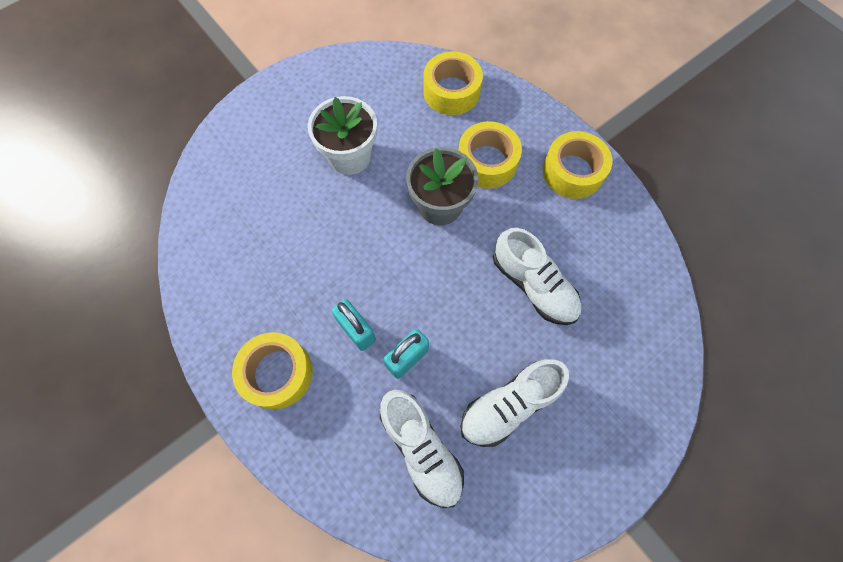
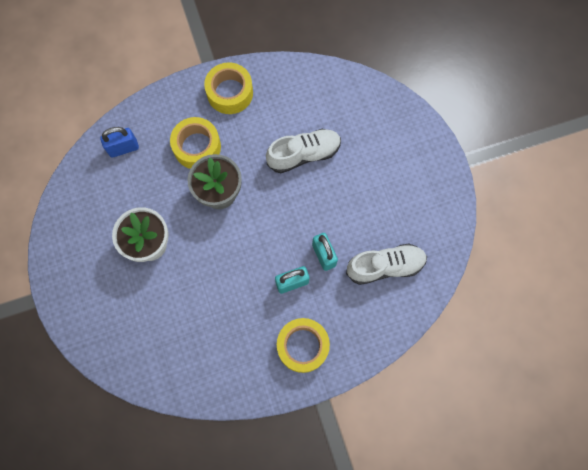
camera: 70 degrees left, 5 degrees up
(451, 91) = (123, 148): yellow tape -> blue padlock
(509, 405) = (377, 202): white shoe -> none

